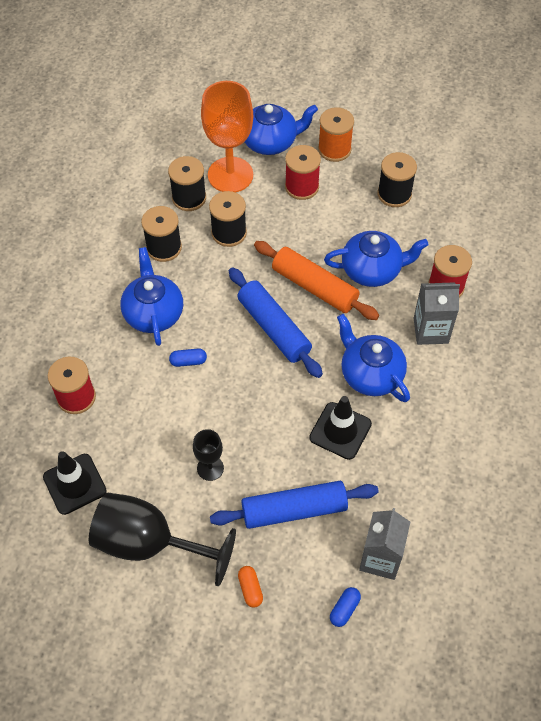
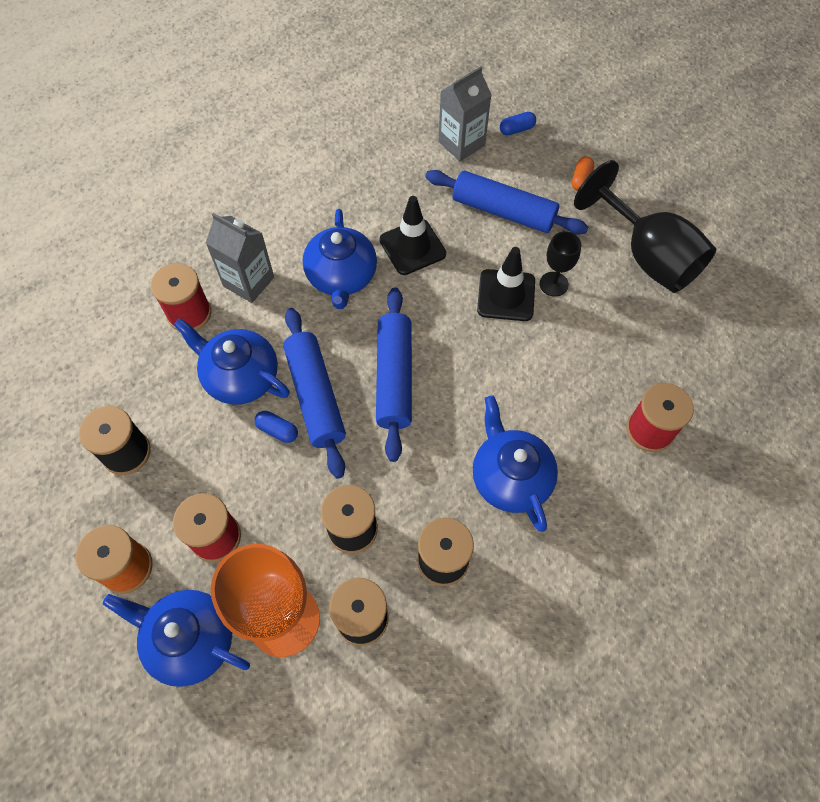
camera: 145 degrees left, 5 degrees up
(74, 484) = (692, 343): black traffic cone -> black traffic cone (506, 295)
(153, 313) = (510, 477): blue teapot -> blue teapot turned 135 degrees clockwise
(188, 361) = (507, 397): blue capsule -> blue capsule (277, 430)
(314, 287) = (315, 396): orange rolling pin -> blue rolling pin

